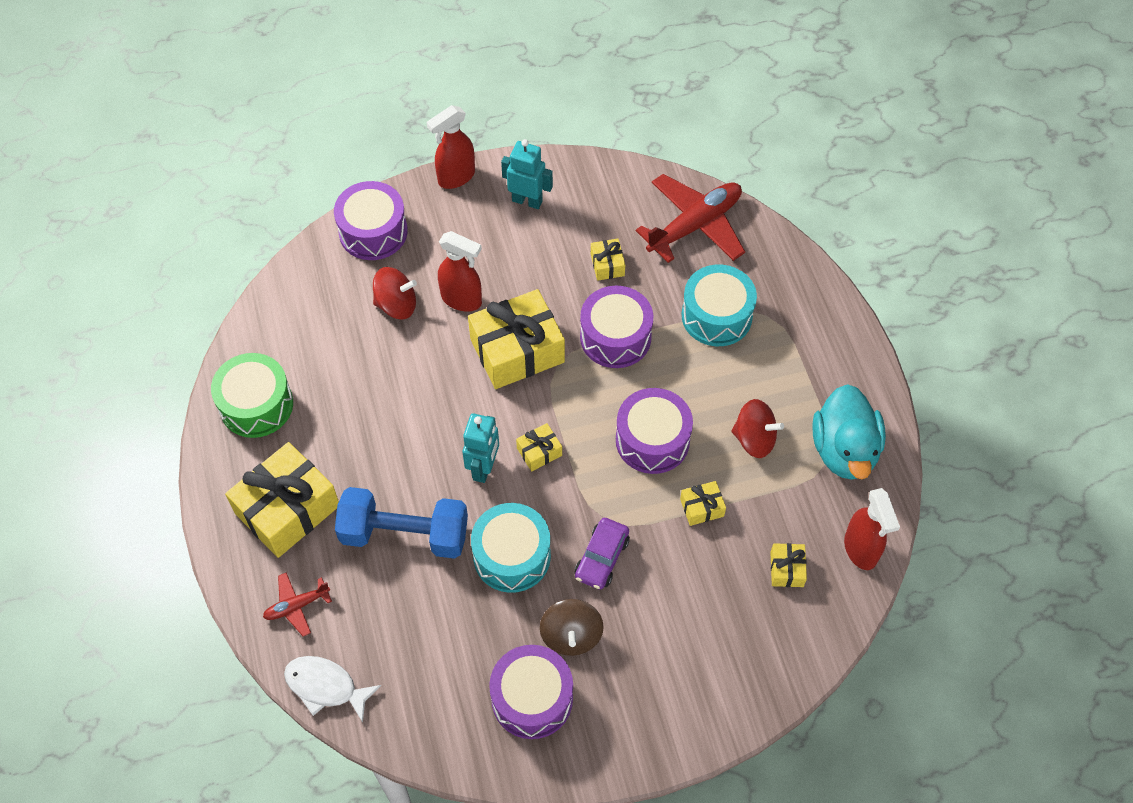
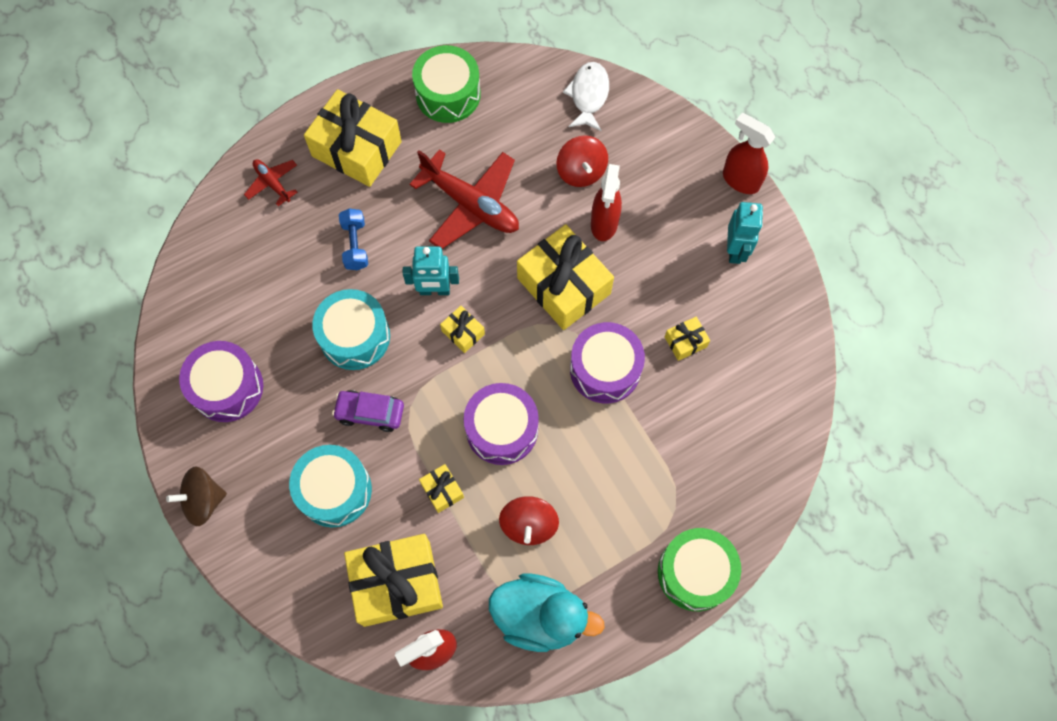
camera: 75 degrees right, 10 degrees up
(326, 687) = (208, 226): white fish -> white fish (588, 95)
(373, 232) = (653, 129): purple drum -> none
(404, 534) = (355, 245): blue dumbbell -> blue dumbbell, size x0.53
(571, 635) = (291, 405): brown spinning top -> brown spinning top (203, 500)
(694, 225) = (761, 414): red plane -> red plane (471, 204)
(716, 316) = (659, 459): turquoise drum -> turquoise drum (334, 490)
(786, 569) = (397, 583): yellow gift -> yellow gift, size x2.22
(829, 315) = (695, 572): none -> green drum
(844, 450) = (540, 616): turquoise duck -> turquoise duck turned 150 degrees counterclockwise

